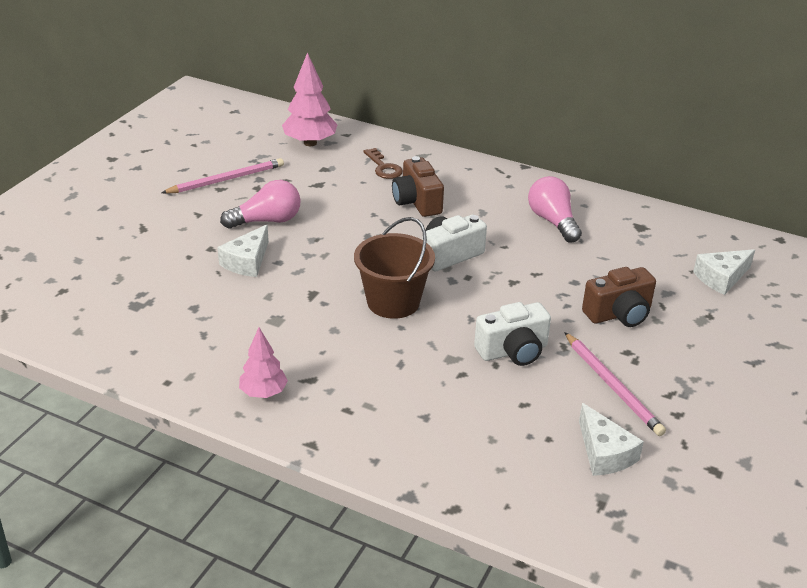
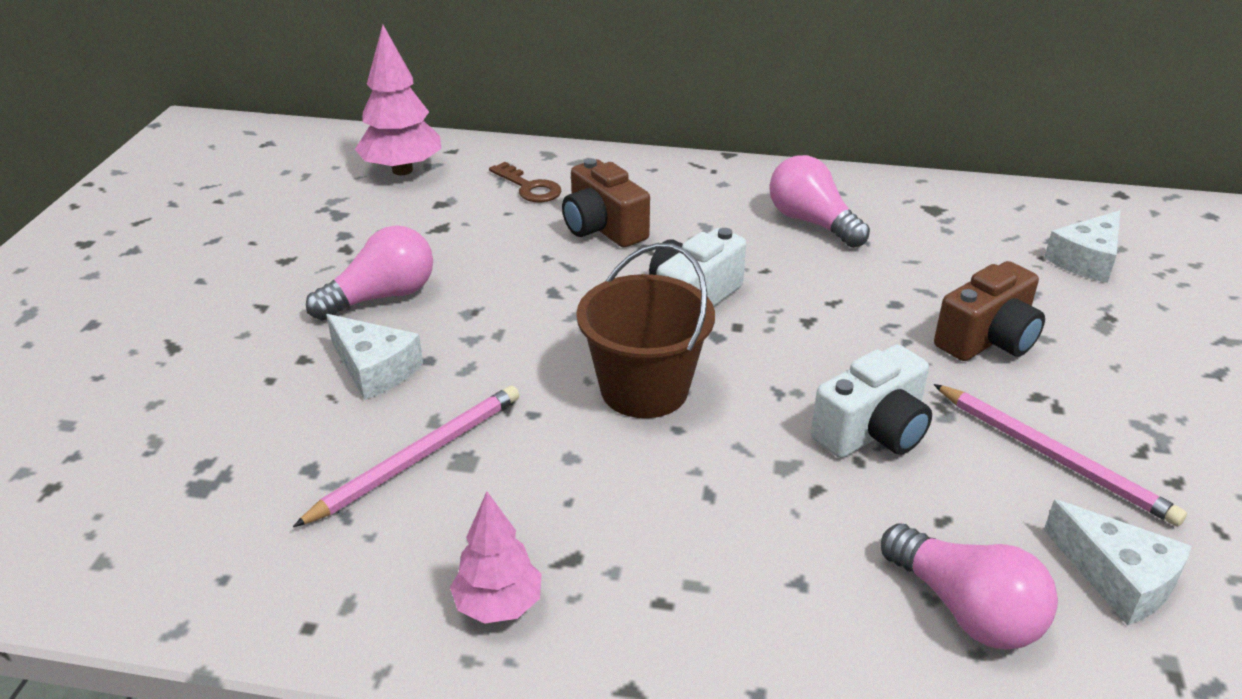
camera: 15 degrees left, 0 degrees up
(226, 179) = (290, 244): pink pencil -> pink pencil (417, 457)
(247, 261) = (374, 369): white cheese -> white cheese turned 60 degrees counterclockwise
(507, 448) = (966, 609): none -> pink light bulb

